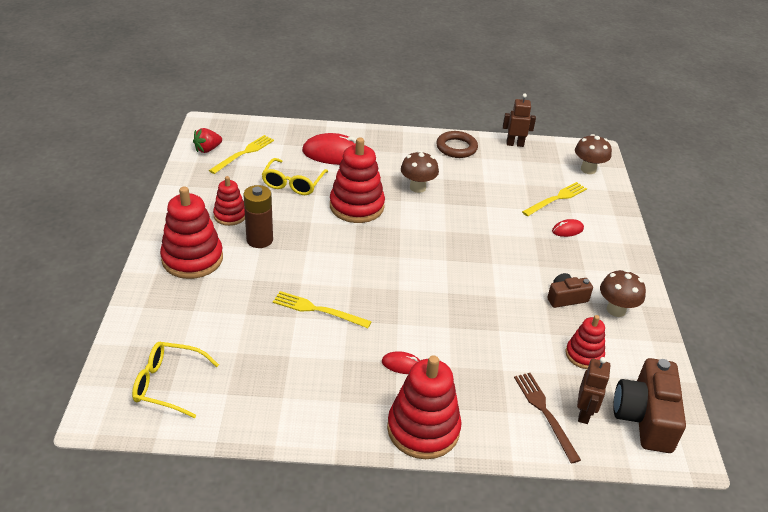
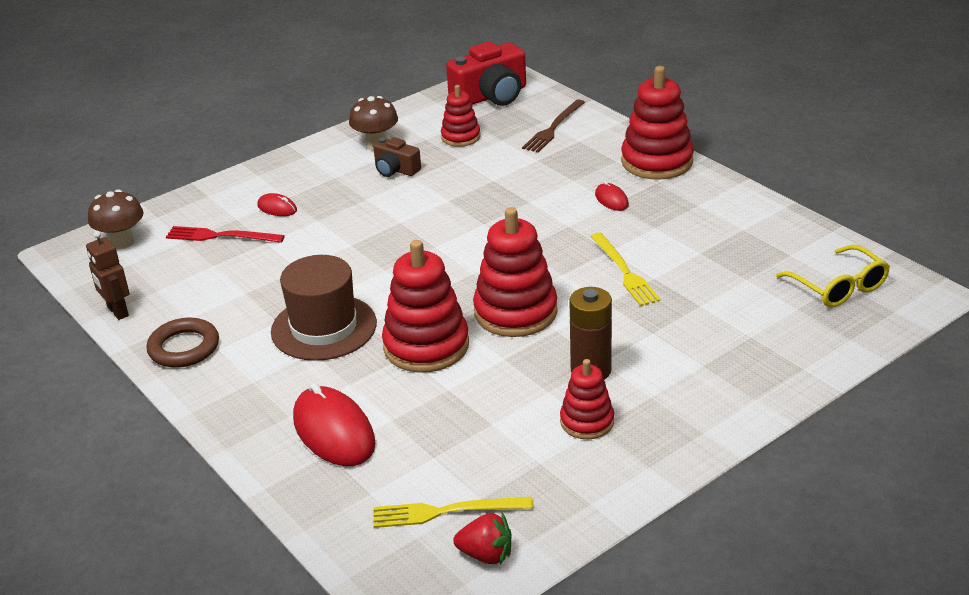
camera: 125 degrees left, 5 degrees down
(192, 259) = (694, 391): red stacking toy -> red stacking toy (515, 312)
(293, 183) = (451, 420): yellow glasses -> none
(417, 187) = (324, 327): brown mushroom -> brown hat
(556, 199) = (220, 236): yellow fork -> red fork
(584, 413) = (527, 115): brown robot -> none
(645, 417) = (491, 96): brown camera -> red camera

